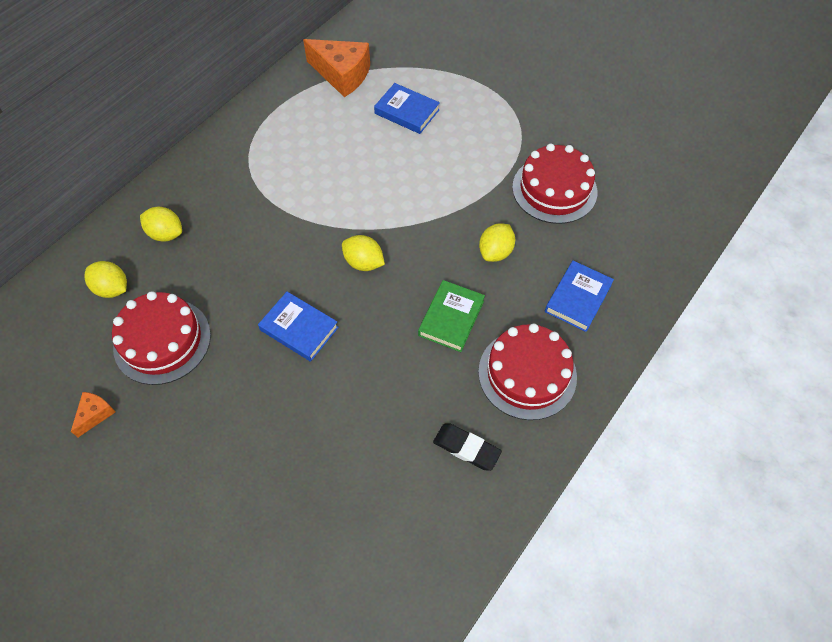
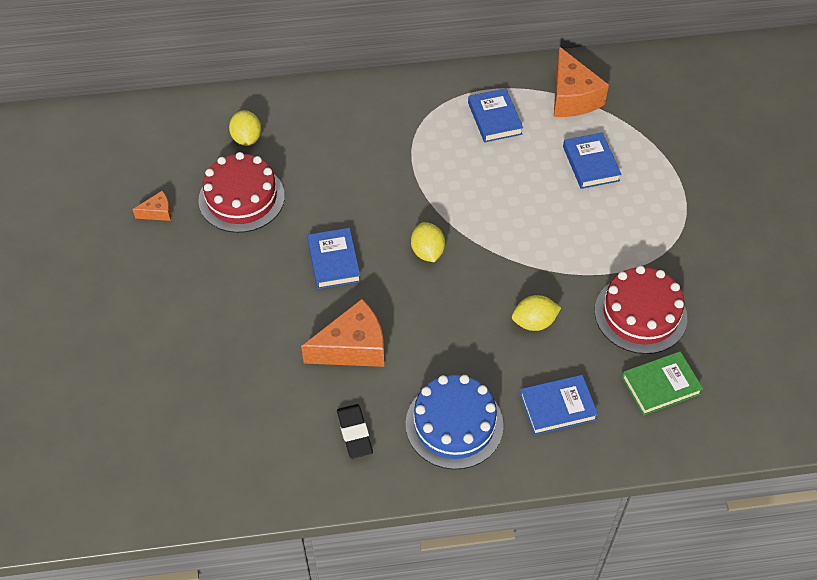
camera: 45 degrees right, 5 degrees down
(166, 234) = (317, 127): yellow lemon -> none
(303, 128) = (494, 118): none -> blue book
(390, 383) = (352, 347): none -> orange cheese
(451, 318) = (445, 341): green book -> green book (660, 385)
(527, 374) = (454, 424): red cake -> blue cake

